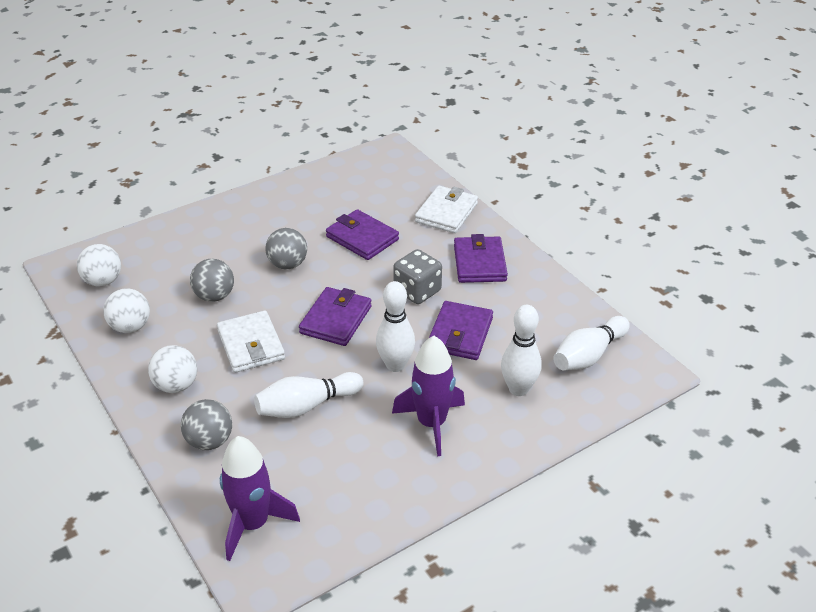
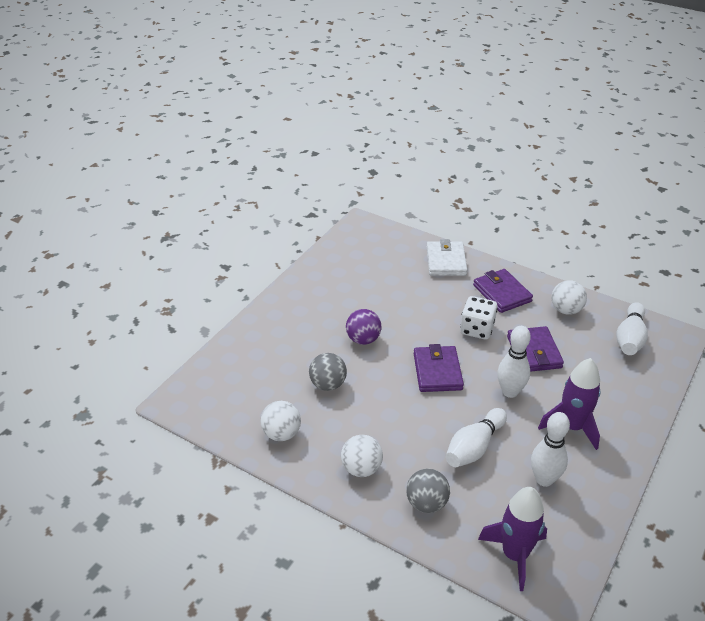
camera: 25 degrees left, 0 degrees up
(103, 281) = (223, 403): white ball -> white ball (566, 310)
(251, 345) = (391, 414): white wallet -> none
(288, 264) = (363, 339): grey ball -> purple ball
(362, 238) = (401, 300): purple wallet -> none
(417, 291) = (477, 329): grey dice -> white dice
(518, 389) = (606, 379): white bowling pin -> white bowling pin (544, 479)

